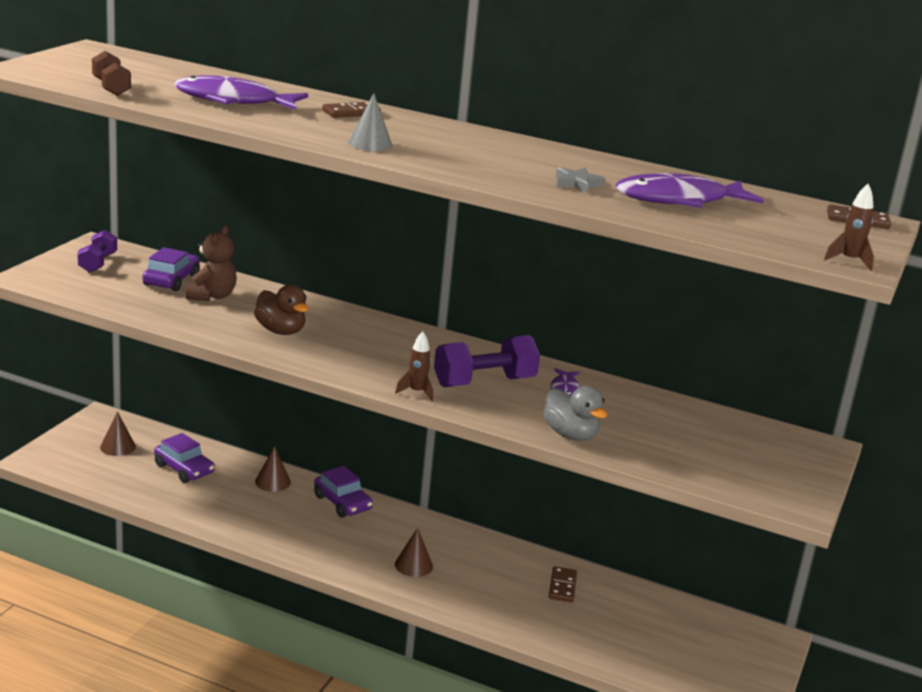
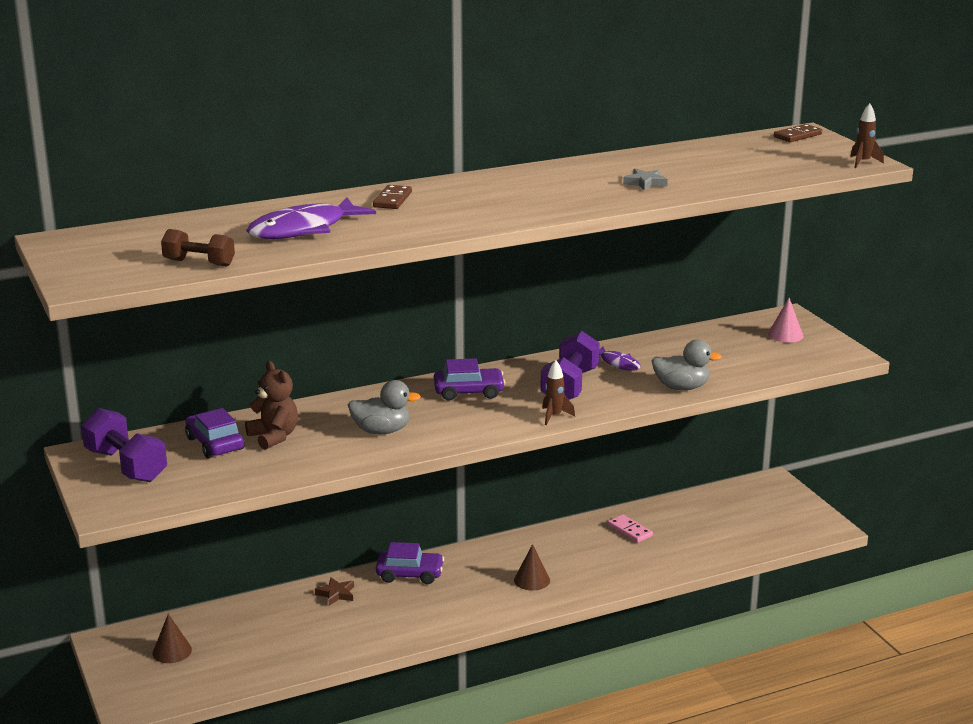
camera: 45 degrees left, 0 degrees up
(98, 263) = (126, 465): purple dumbbell -> purple dumbbell, size x1.59
(184, 469) = (257, 630): purple car -> purple car (469, 392)
(272, 482) = (336, 594): brown cone -> brown star
(281, 331) = (381, 431): brown duck -> grey duck
(370, 144) = (479, 215): grey cone -> none
(562, 586) = (630, 531): brown domino -> pink domino
(678, 200) = (710, 167): purple fish -> none
(777, 457) = (785, 335): none -> pink cone

